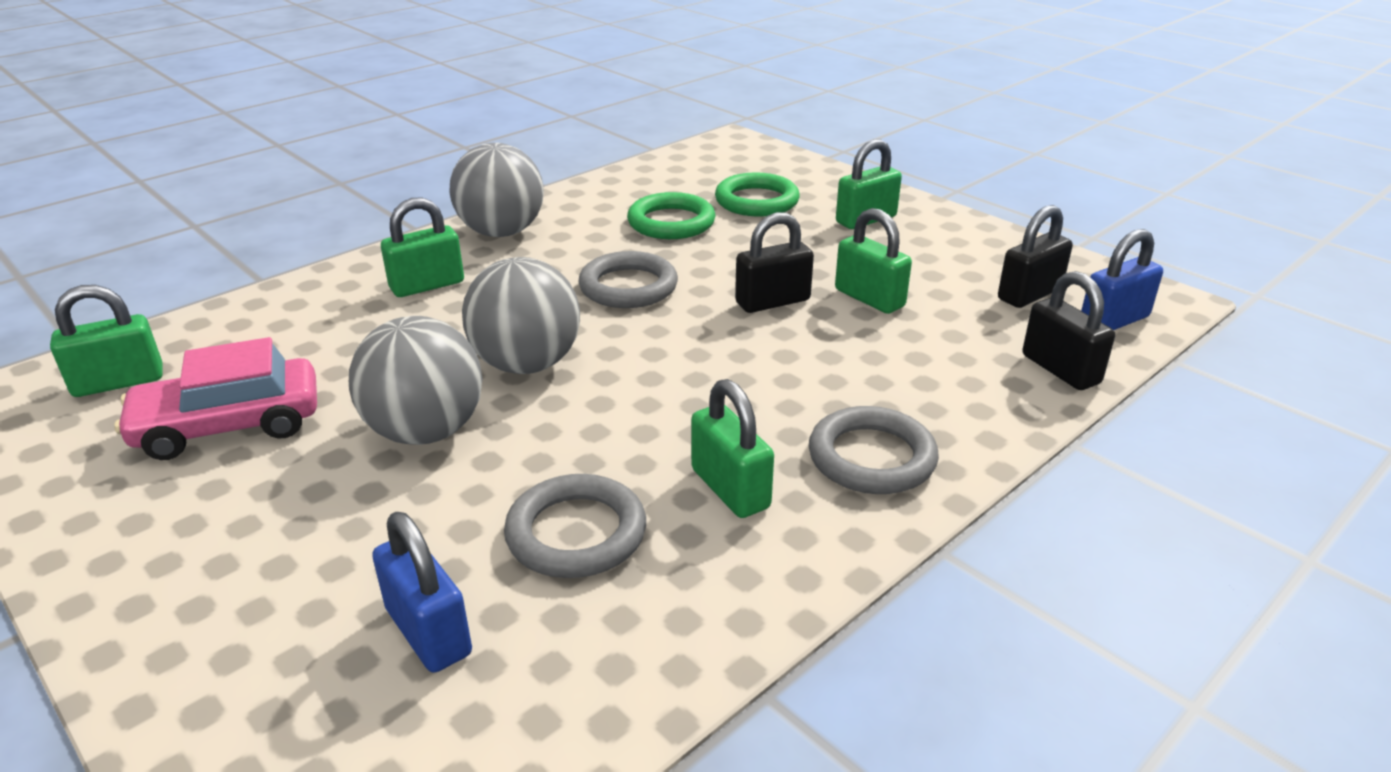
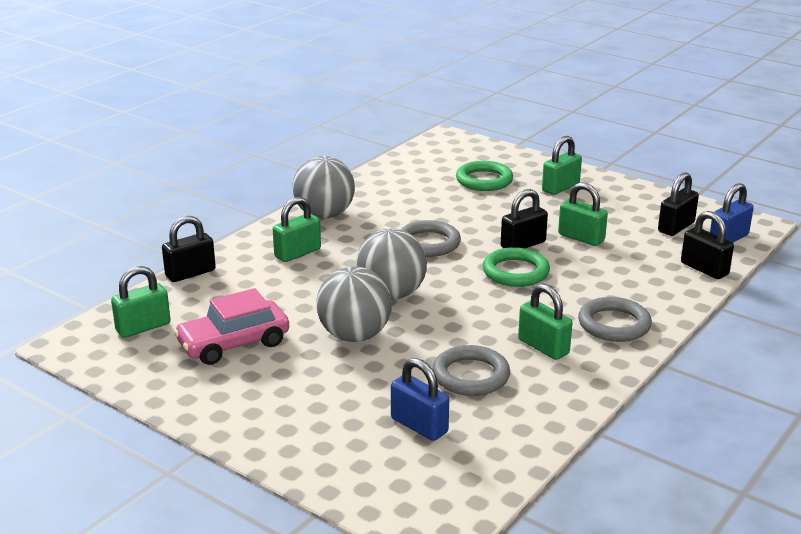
camera: 10 degrees left, 5 degrees down
(254, 302) = (190, 273): none -> black padlock
(671, 222) = (434, 199): green ring -> green ring (515, 272)

